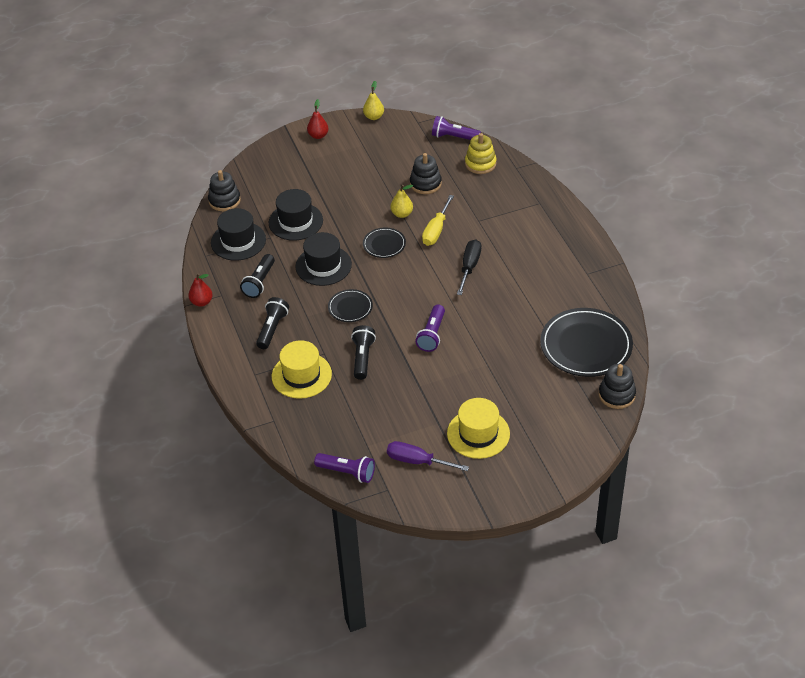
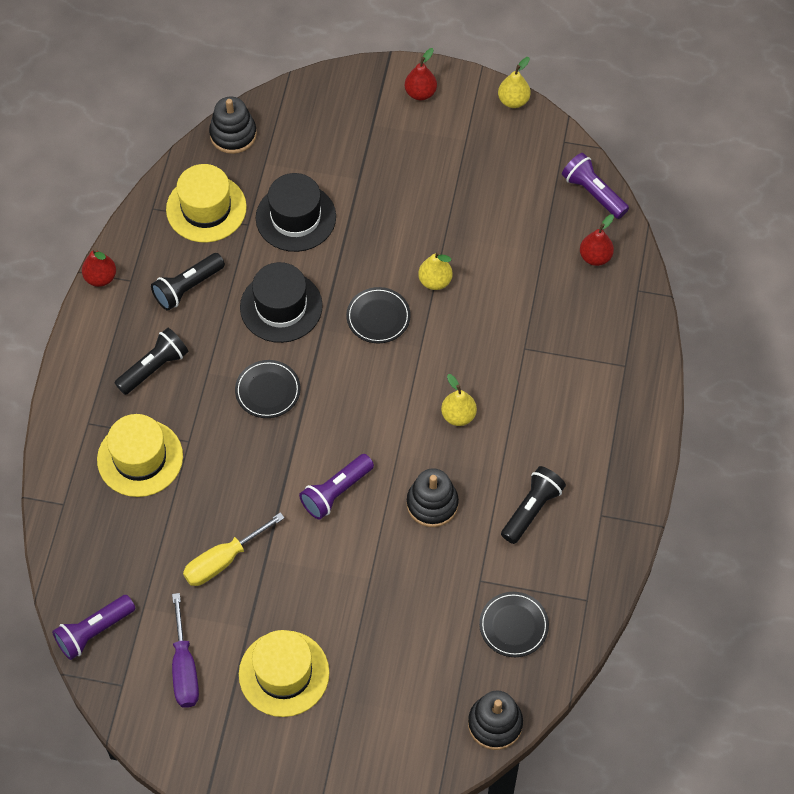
camera: 30 degrees right, 15 degrees up
(238, 241) = (206, 208): black hat -> yellow hat
(347, 472) = (94, 631): purple flashlight -> purple flashlight turned 90 degrees clockwise
(362, 358) = (229, 476): black flashlight -> black flashlight (532, 509)
(417, 461) = (184, 667): purple screwdriver -> purple screwdriver turned 150 degrees counterclockwise
(425, 184) = (500, 249): black stacking toy -> black stacking toy (432, 504)
(436, 230) = (459, 332): yellow screwdriver -> yellow screwdriver (223, 560)
(469, 267) = (458, 415): black screwdriver -> yellow pear
(480, 164) = (595, 257): yellow stacking toy -> red pear
(586, 345) = (513, 626): black plate -> black plate, size x0.51

